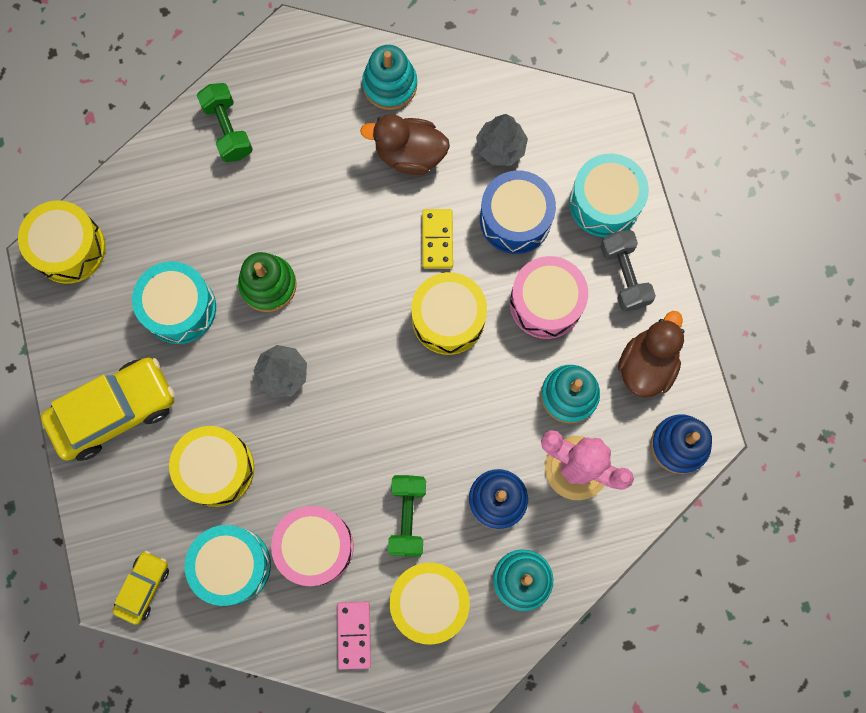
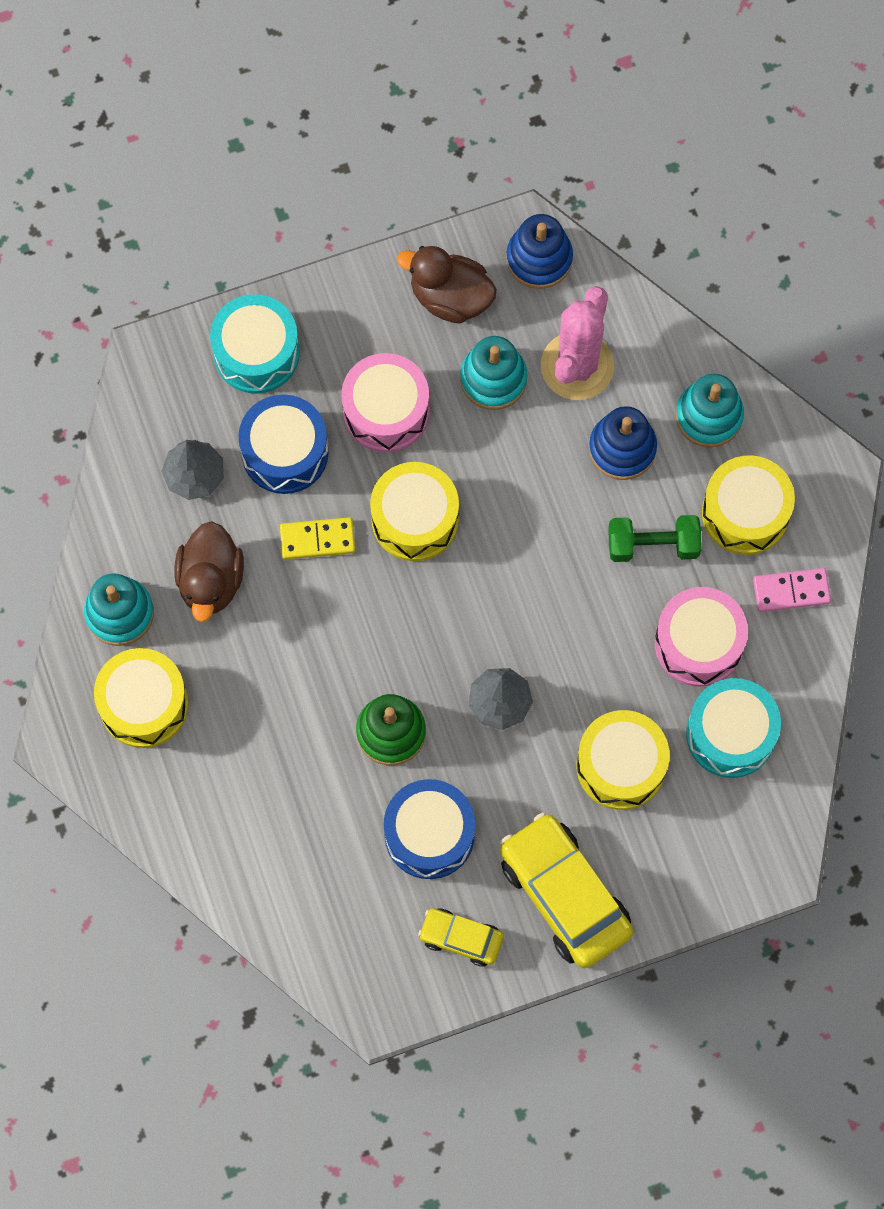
camera: 95 degrees left, 5 degrees down
(69, 248) = (364, 981): yellow drum -> yellow drum (144, 704)
(143, 587) = (767, 832): yellow car -> yellow car (461, 938)
(179, 308) = (429, 834): turquoise drum -> blue drum
(228, 129) = (192, 805): green dumbbell -> none
(624, 275) = (345, 326): grey dumbbell -> none

